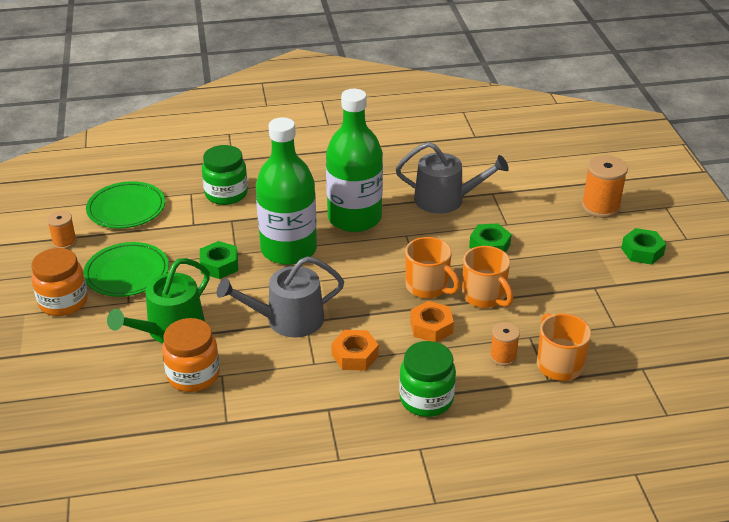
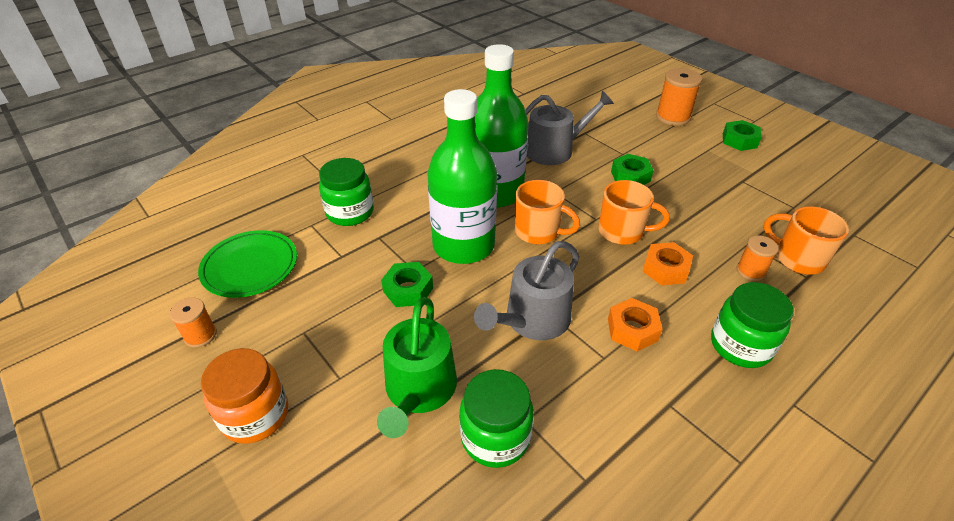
camera: 30 degrees left, 5 degrees up
(127, 273) = (310, 342): green plate -> none
(193, 375) = (495, 437): orange jar -> green jar
(484, 296) = (675, 222): orange mug -> orange mug (538, 232)

